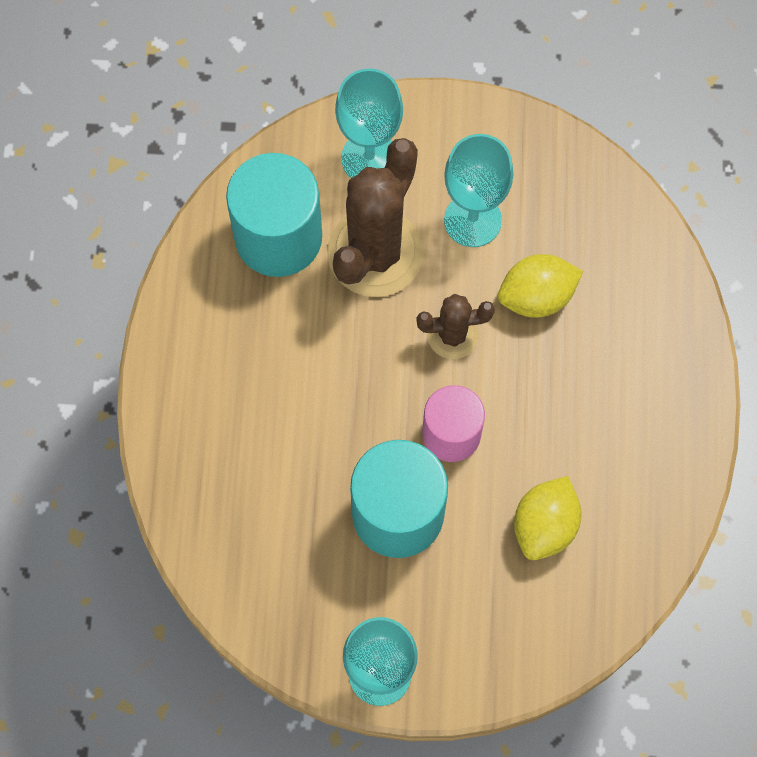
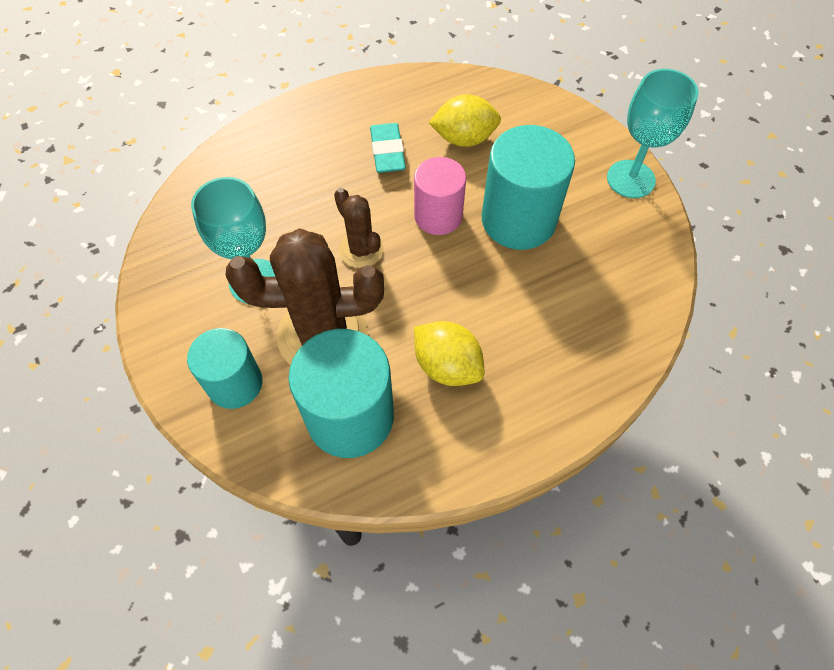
camera: 120 degrees left, 10 degrees down
(369, 158) = (235, 383): turquoise goblet -> turquoise cylinder
(536, 296) = (297, 213): yellow lemon -> yellow lemon (447, 366)
(572, 430) = (387, 152): none -> turquoise eraser

